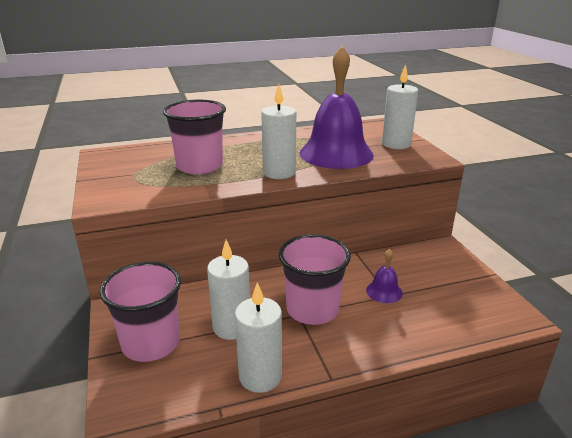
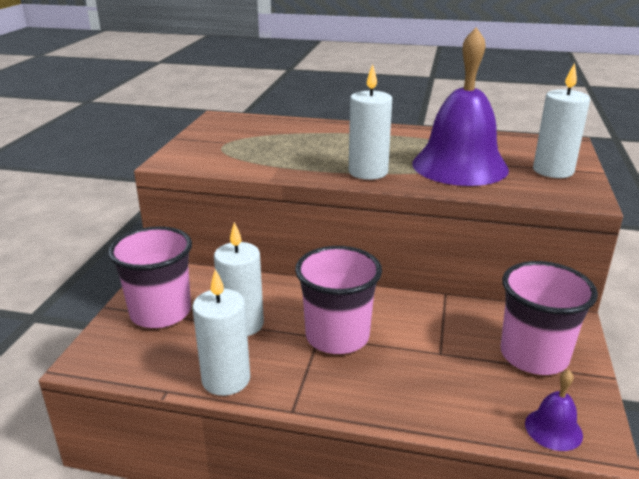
camera: 30 degrees right, 0 degrees up
(199, 166) = (294, 148): pink cup -> pink cup (534, 355)
(384, 291) = (437, 346): purple bell -> purple bell (553, 429)

